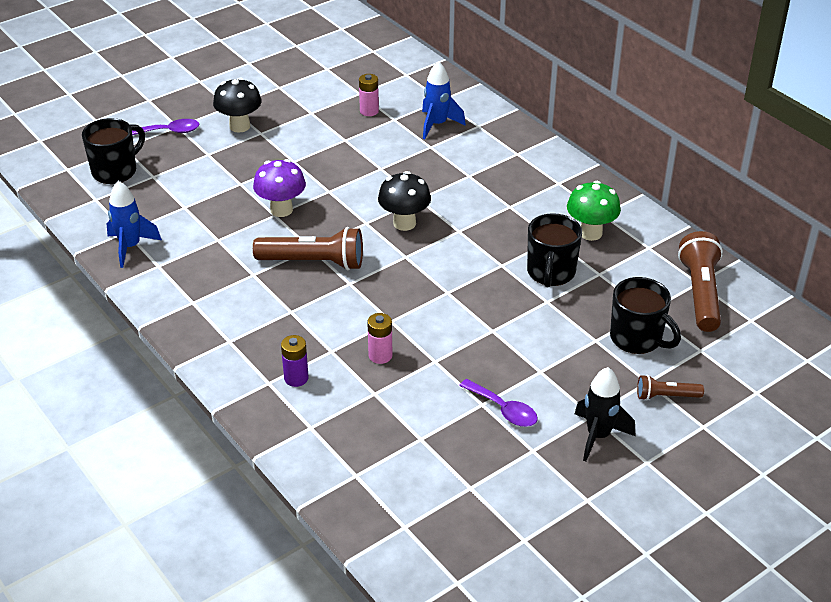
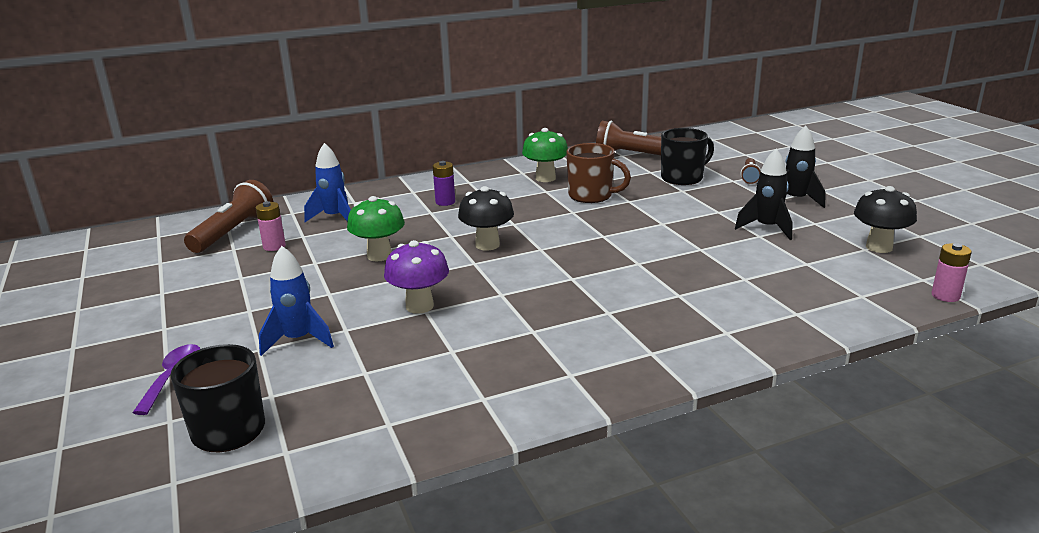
camera: 75 degrees left, 15 degrees down
(130, 247) = (429, 420): blue rocket -> blue rocket (298, 340)
(240, 126) = (219, 323): black mushroom -> black mushroom (879, 247)
(296, 378) = (721, 316): purple battery -> purple battery (445, 202)
(314, 262) = (528, 294): brown flashlight -> brown flashlight (233, 232)
(366, 168) = (379, 256): none -> green mushroom
(380, 355) = (690, 271): pink battery -> pink battery (945, 296)
(503, 410) = (767, 228): purple spoon -> black rocket
(551, 273) = (592, 196): black mug -> brown mug

